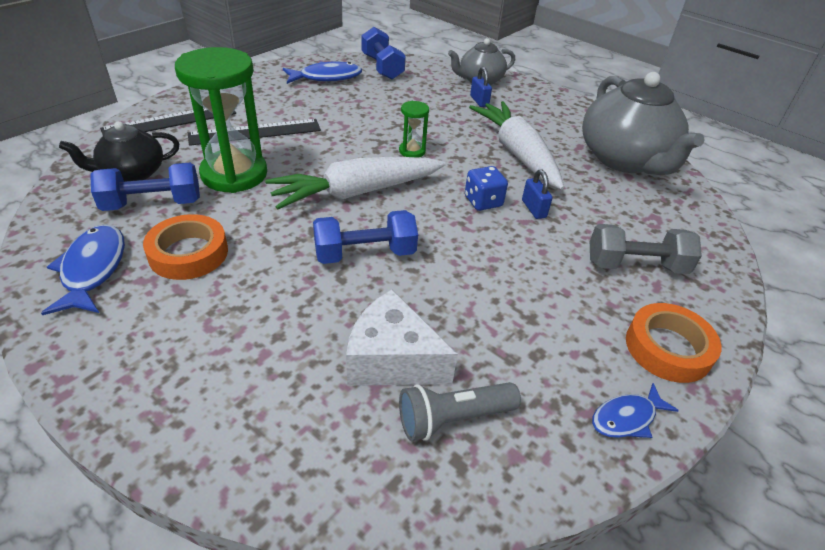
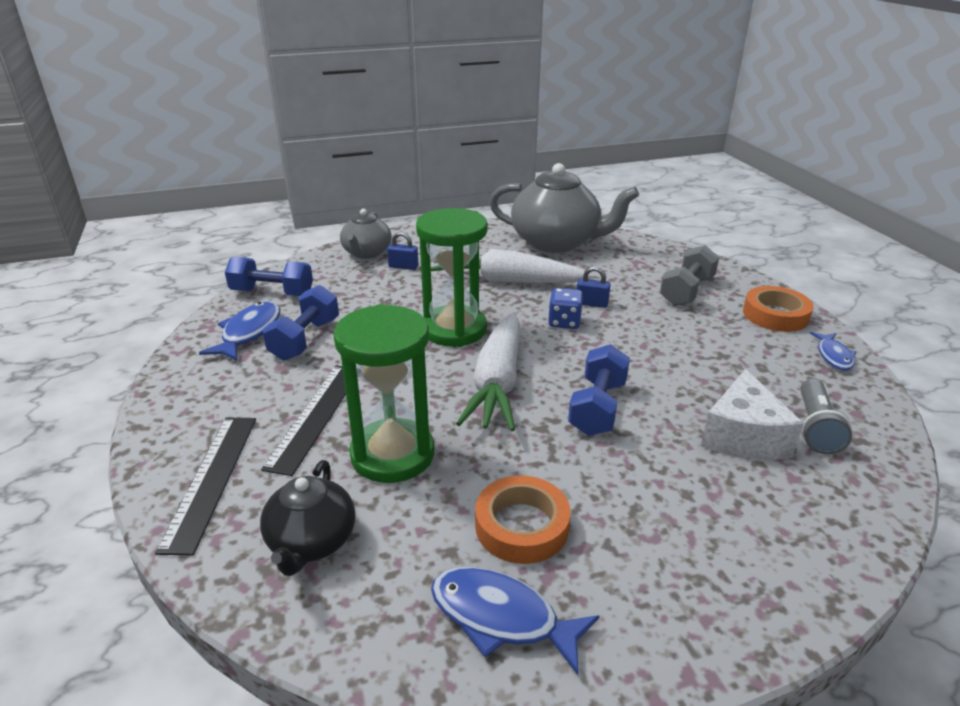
camera: 55 degrees left, 10 degrees down
(153, 204) = (400, 536): blue dumbbell -> blue dumbbell (305, 339)
(392, 359) = (743, 436): white cheese -> white cheese turned 45 degrees counterclockwise
(412, 151) = (454, 329): green hourglass -> green hourglass, size x2.22

